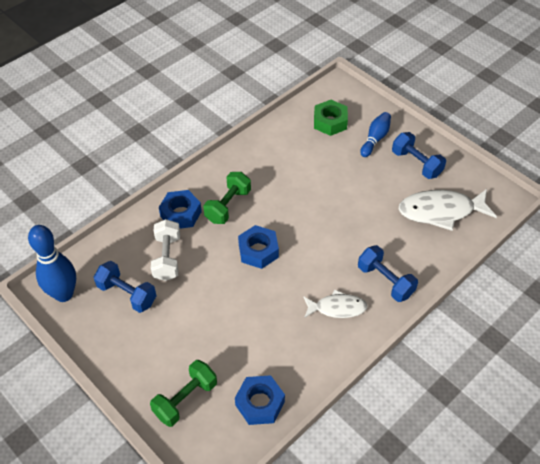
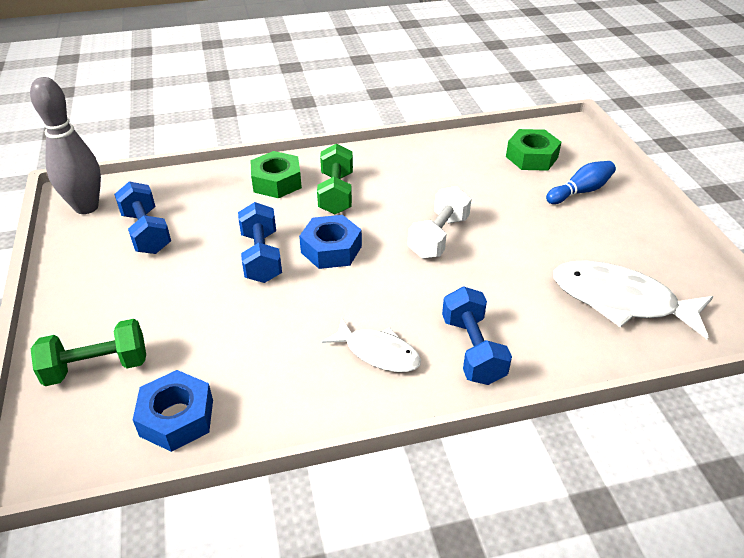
camera: 30 degrees right, 10 degrees down
(64, 294) = (86, 207): blue bowling pin -> grey bowling pin
(167, 258) = (222, 216): white dumbbell -> white dumbbell (438, 237)
(181, 214) = (277, 182): blue nut -> green nut
(228, 206) = (336, 193): green dumbbell -> green dumbbell turned 60 degrees counterclockwise
(416, 164) = (621, 235): blue dumbbell -> blue dumbbell (261, 257)

